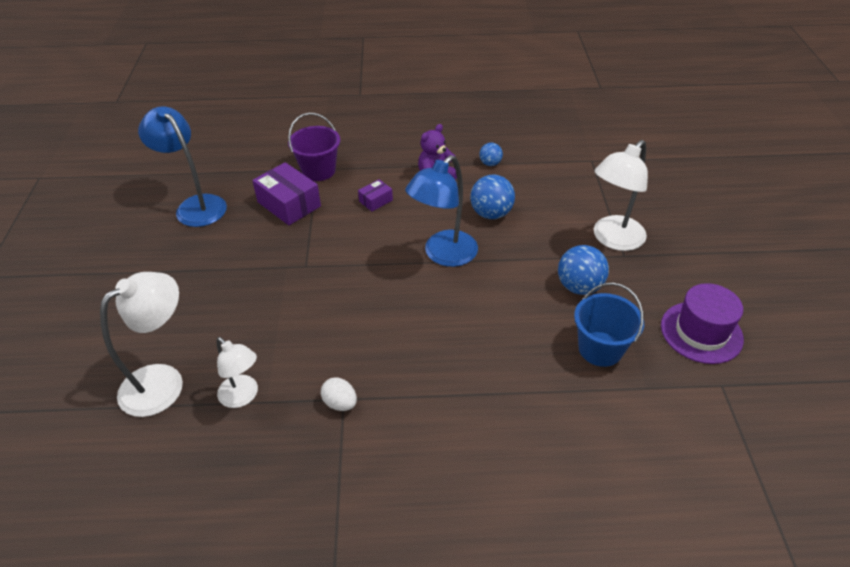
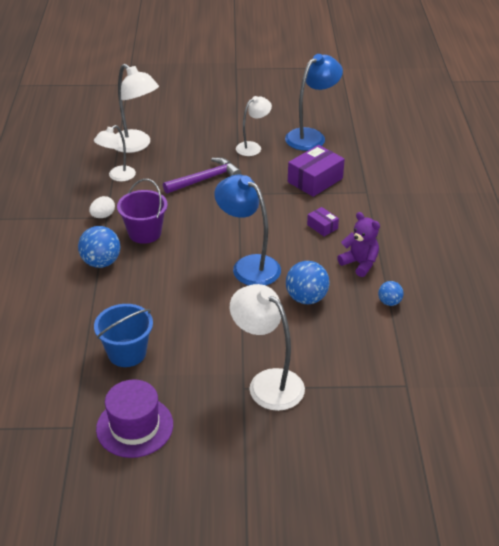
camera: 90 degrees right, 5 degrees down
(205, 255) = (253, 147): none -> white lamp
(269, 298) = (205, 179): none -> purple hammer
(318, 170) = (364, 193): purple bucket -> purple bucket (144, 233)
(579, 286) = (202, 349): blue ball -> blue ball (101, 262)

